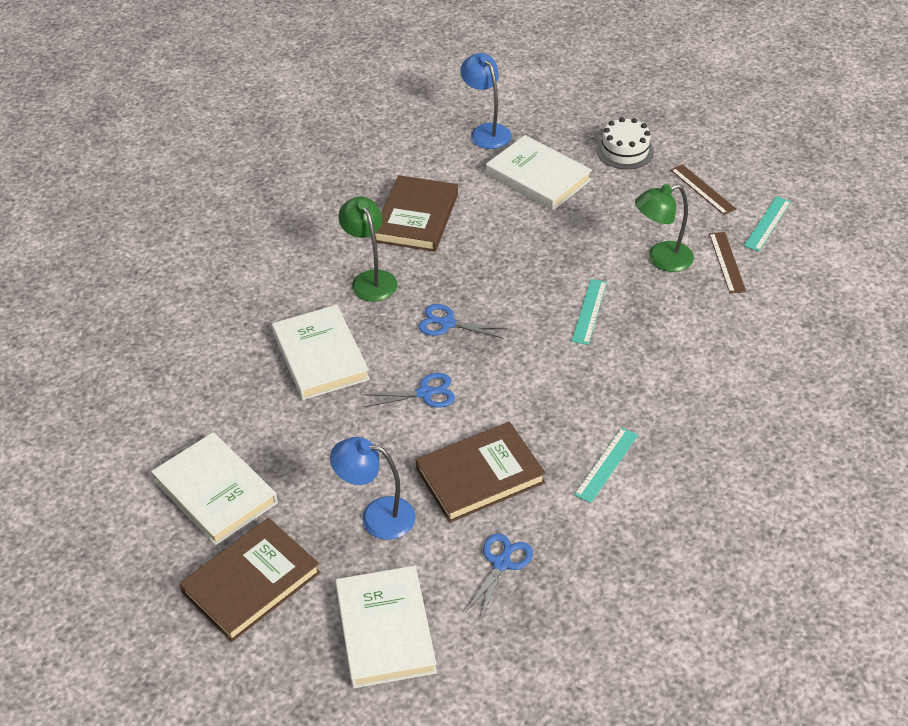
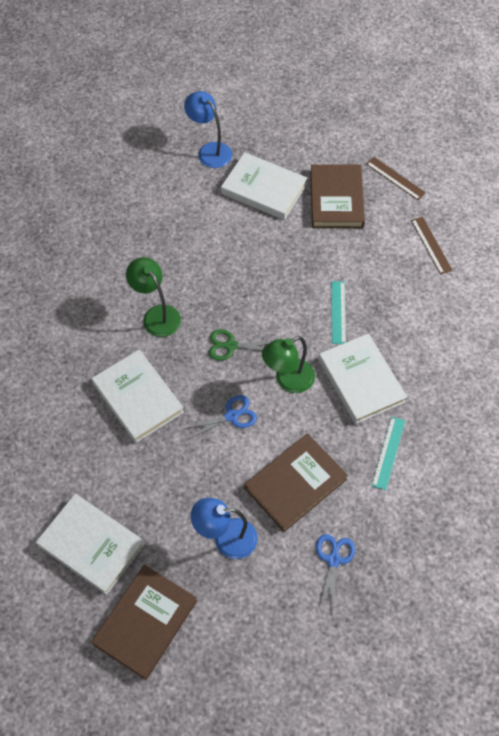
camera: 15 degrees left, 15 degrees up
(385, 630) = (262, 640): white book -> white book (361, 380)
(416, 218) = (177, 247): brown book -> brown book (336, 199)
(447, 323) = (230, 346): blue scissors -> green scissors
(625, 151) = (325, 151): white cake -> none
(661, 259) = (381, 252): green lamp -> green lamp (288, 380)
(767, 223) = (452, 202): turquoise ruler -> none

